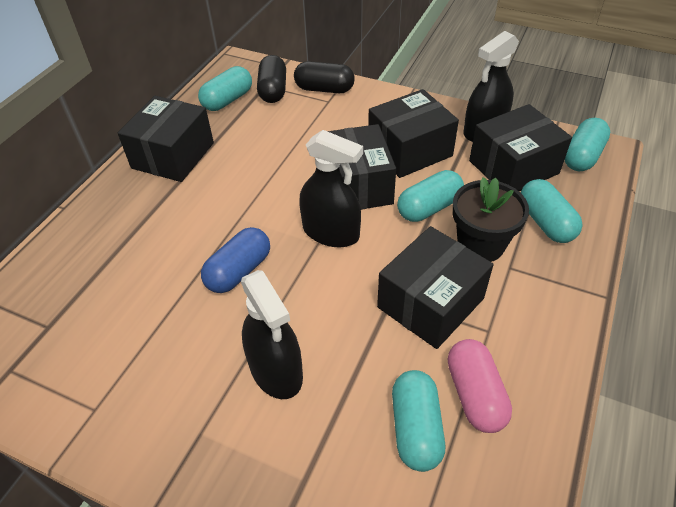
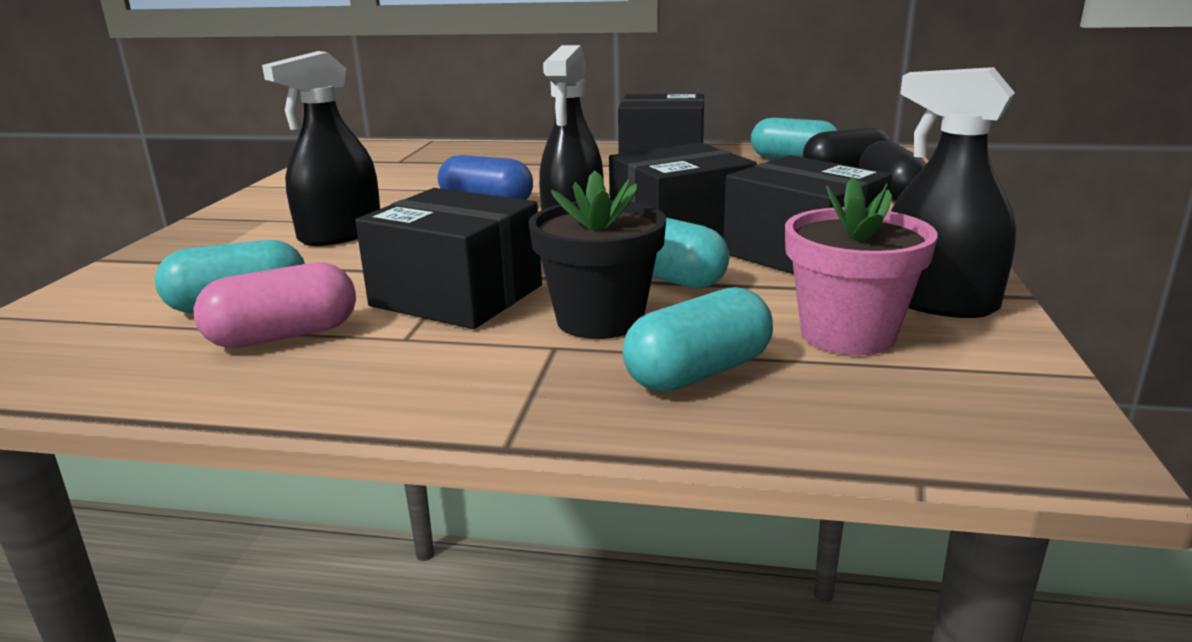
camera: 75 degrees right, 25 degrees down
(513, 167) = (847, 334): black box -> pink flower pot
(582, 156) = (982, 408): turquoise capsule -> none

